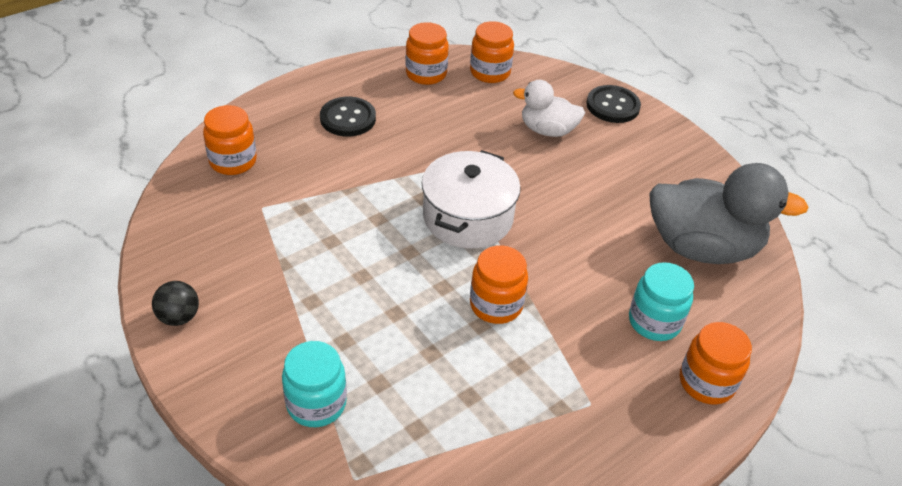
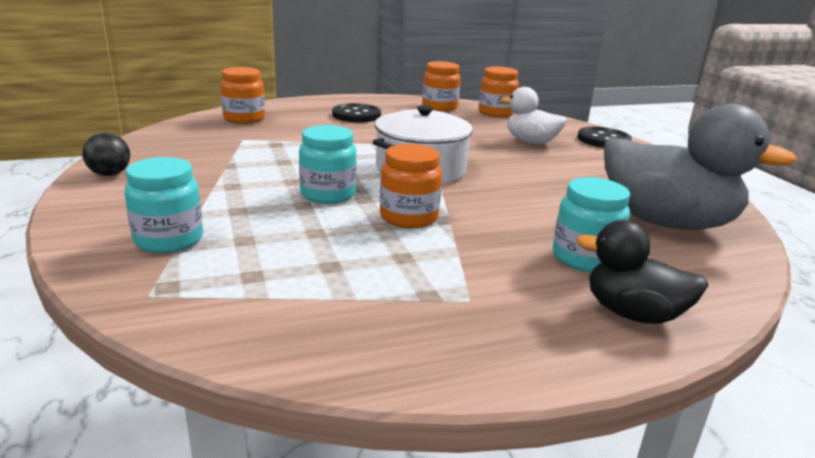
camera: 20 degrees right, 20 degrees down
(407, 289) = (328, 194): none -> turquoise jar
(706, 382) = (633, 313): orange jar -> black duck

